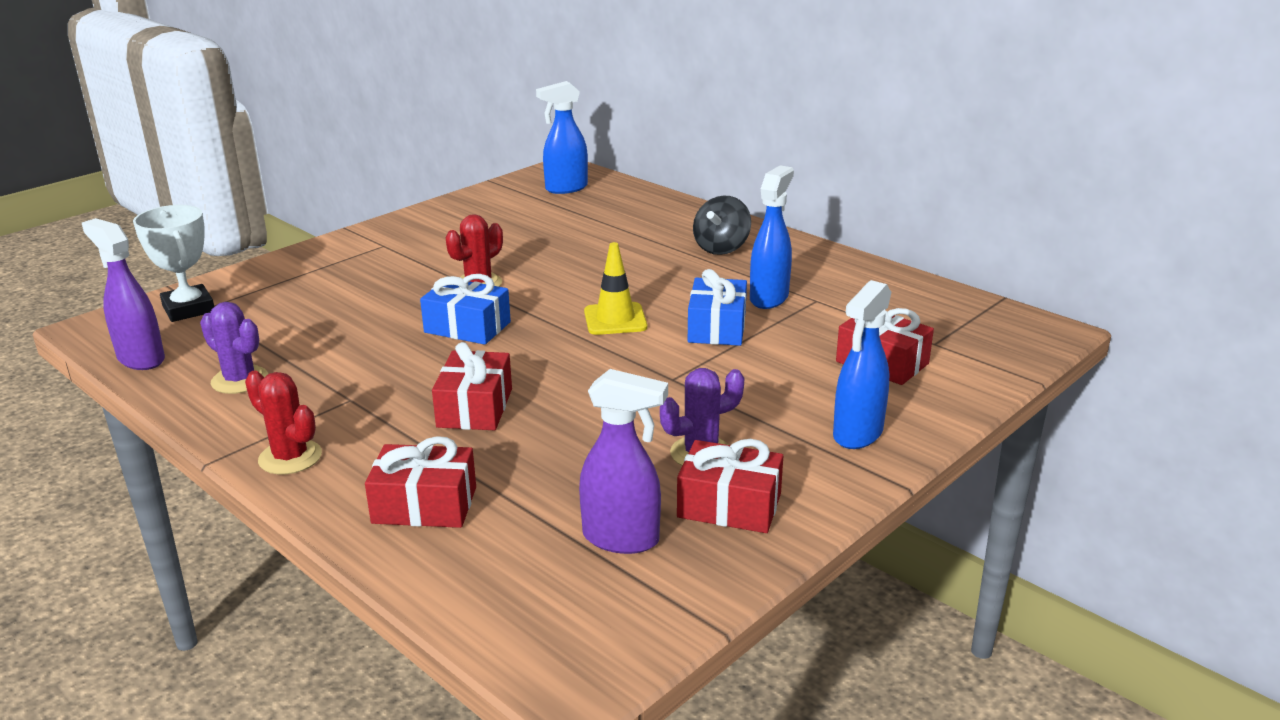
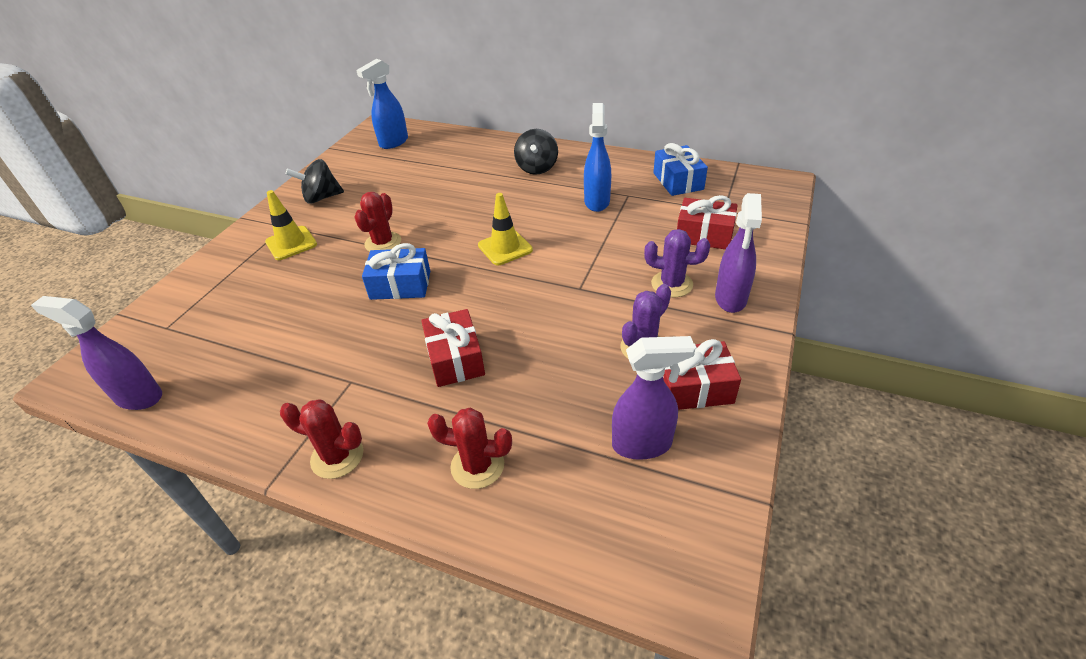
camera: 20 degrees left, 15 degrees up
(188, 309) = (152, 332): white trophy -> none
(239, 380) = (243, 391): purple cactus -> purple cactus (672, 284)
(379, 262) = (291, 243): none -> yellow traffic cone
(424, 505) = (477, 466): red gift -> red cactus
(443, 227) = (321, 198): none -> black spinning top
(717, 328) = (579, 235): blue gift -> blue gift (678, 181)
(857, 434) = (730, 299): blue spray bottle -> purple spray bottle

